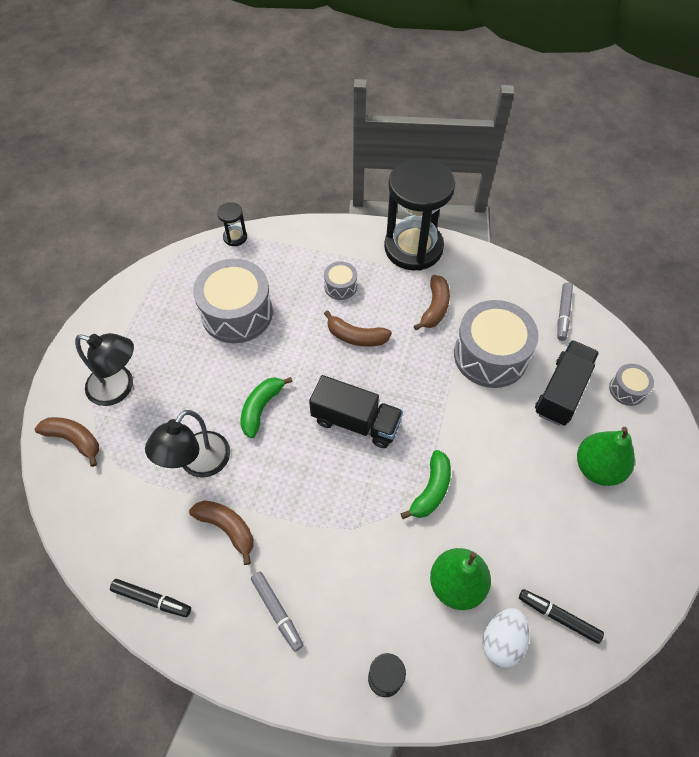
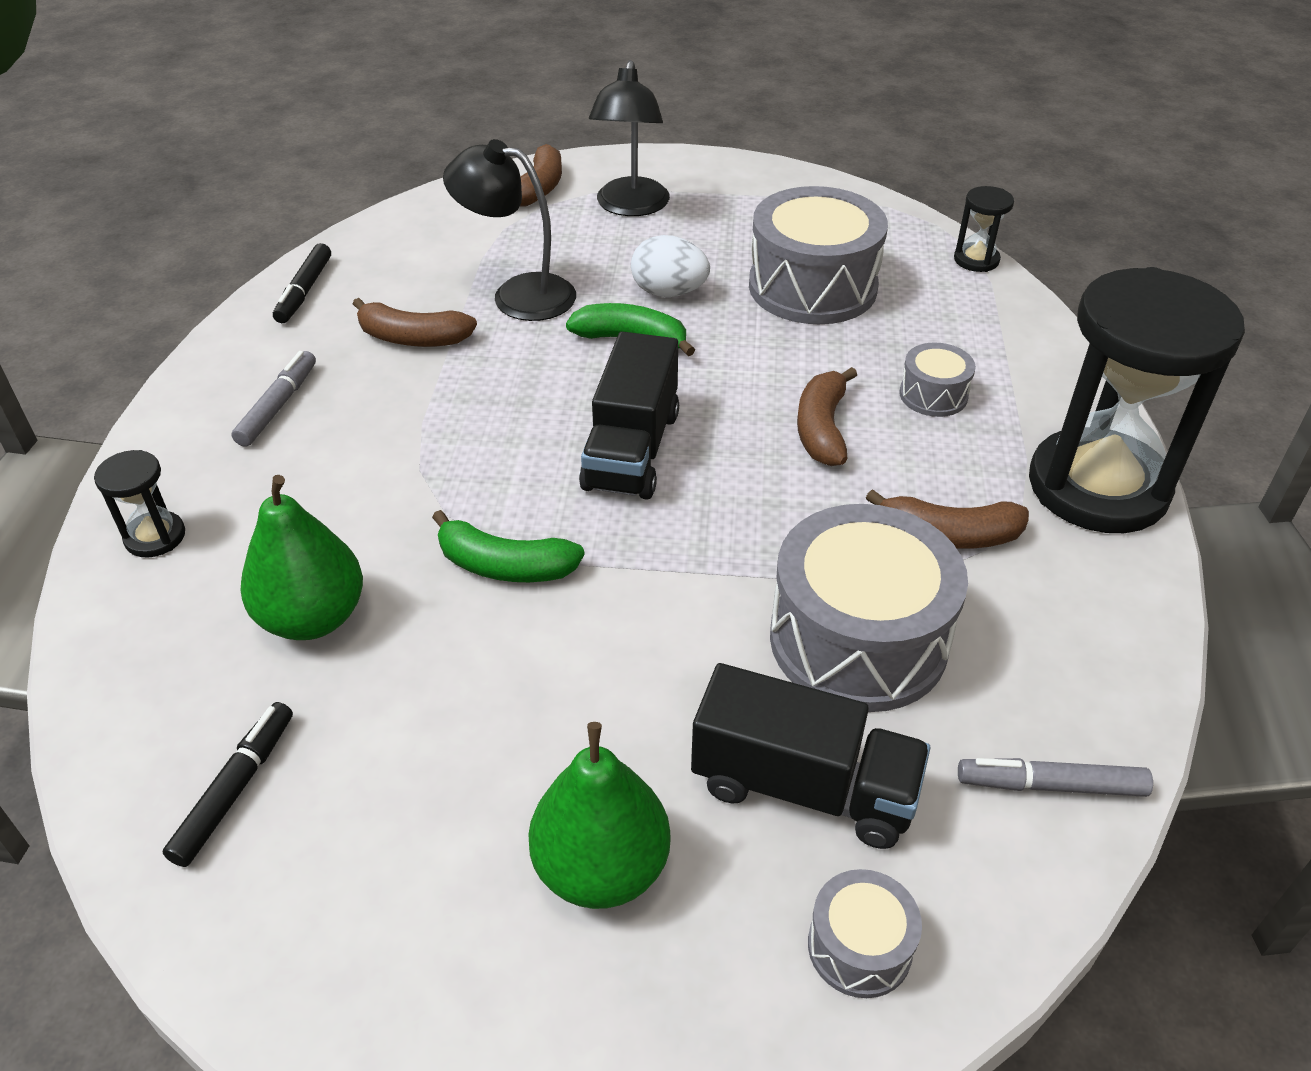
camera: 80 degrees right, 15 degrees down
(227, 528) = (413, 338): brown banana -> brown banana turned 75 degrees clockwise
(277, 611) = (278, 406): grey marker -> grey marker turned 150 degrees clockwise
(502, 641) = (197, 694): white egg -> white egg (669, 292)

